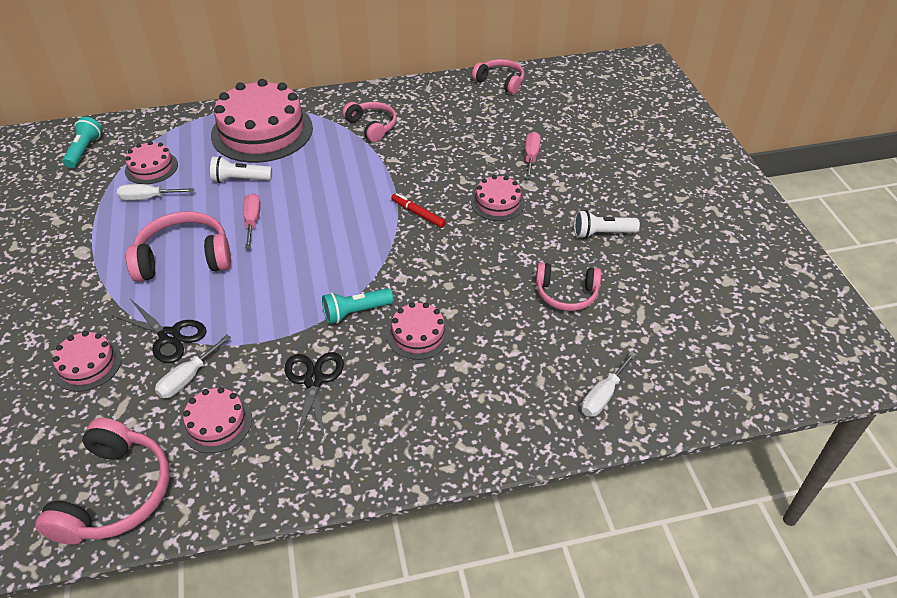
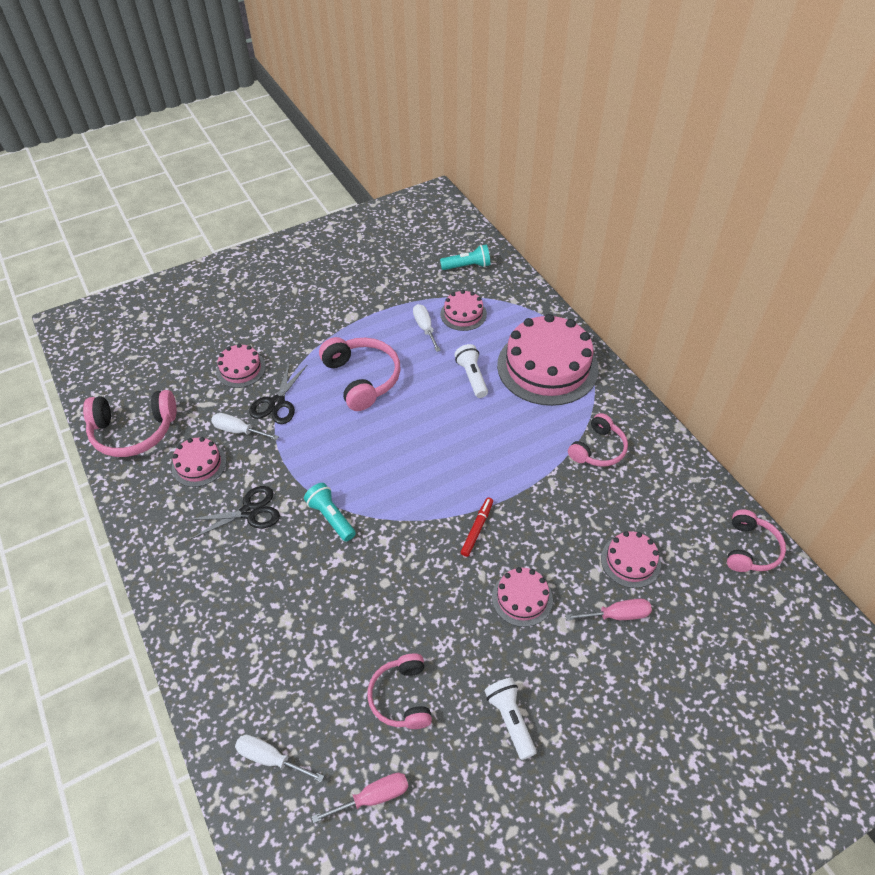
camera: 75 degrees right, 5 degrees up
(252, 221) = (421, 405): pink screwdriver -> pink screwdriver (373, 797)
(418, 334) = (315, 574): pink cake -> pink cake (630, 561)

